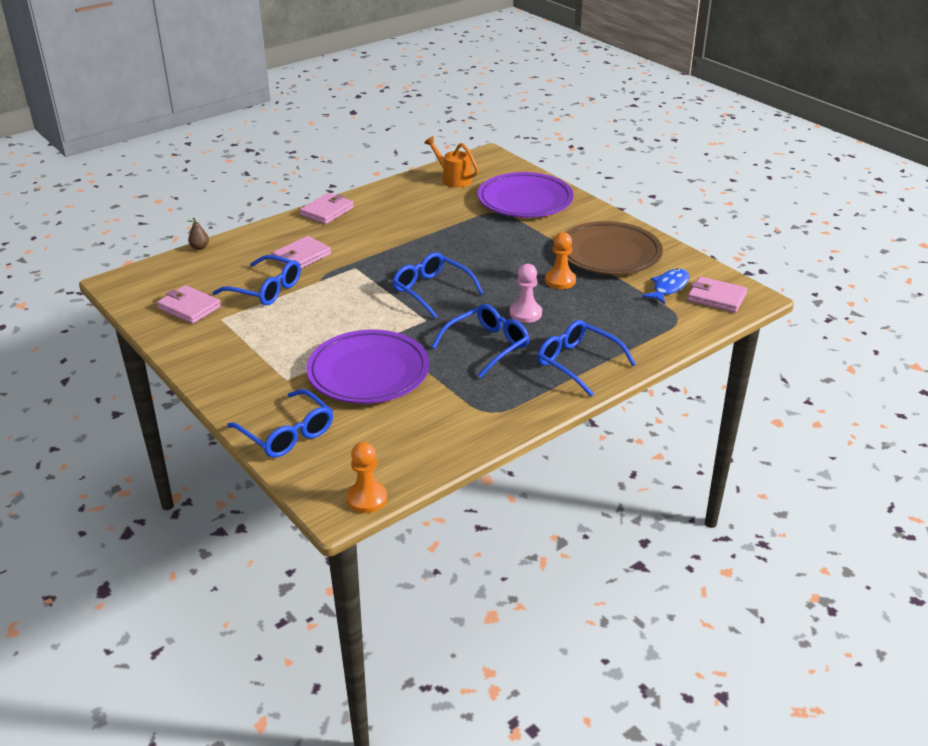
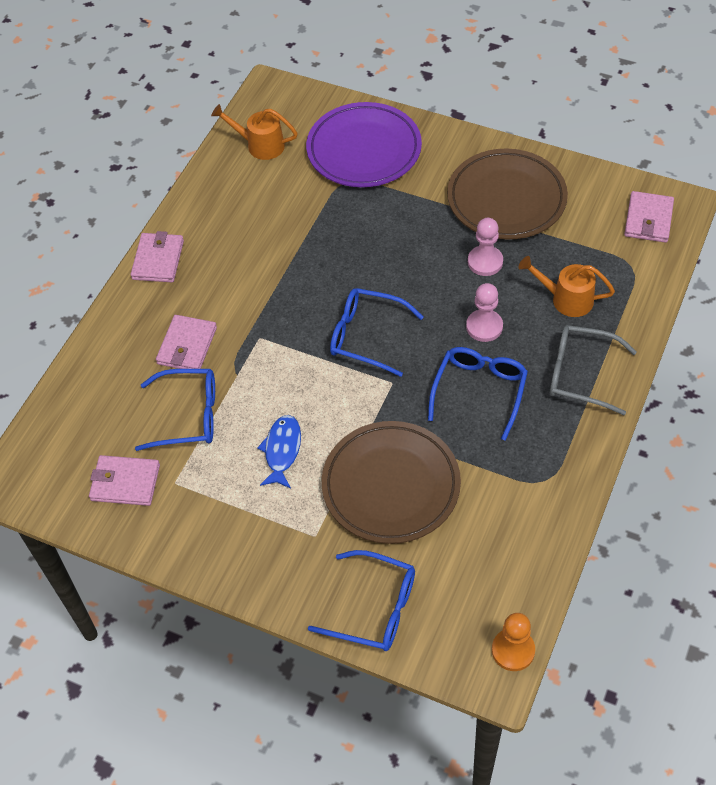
camera: 25 degrees left, 20 degrees up
(199, 247) = (57, 384): brown pear -> none
(368, 373) = (391, 486): purple plate -> brown plate
(560, 281) = (485, 262): orange pawn -> pink pawn
(578, 363) = (581, 374): blue glasses -> grey glasses
(605, 319) = (565, 299): none -> orange watering can
(668, 287) = (595, 224): blue fish -> blue fish (282, 450)
(716, 297) = (648, 219): pink wallet -> pink wallet turned 75 degrees counterclockwise

